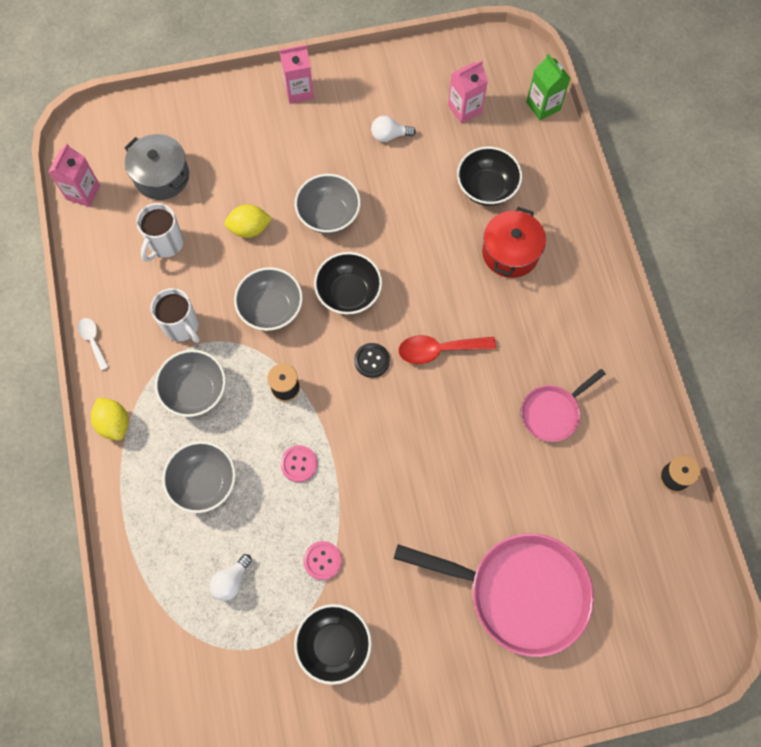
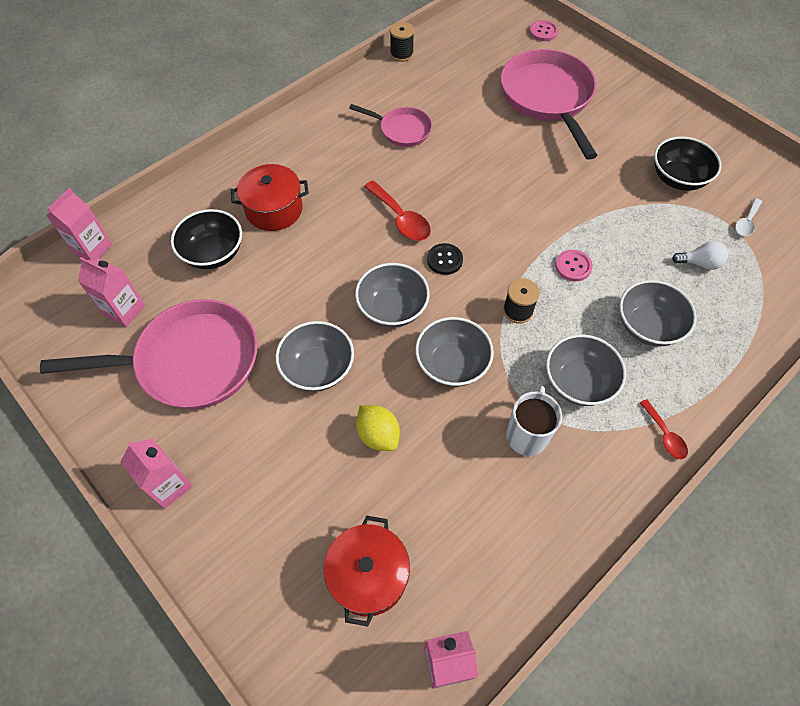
camera: 120 degrees left, 10 degrees down
(93, 340) = (606, 515): white spoon -> white spoon (746, 222)
(114, 423) = (664, 435): yellow lemon -> red spoon
(162, 176) = (368, 575): grey pot -> red pot
(165, 244) = (450, 512): white mug -> none
(322, 560) = (630, 213): pink button -> pink button (543, 32)
(348, 293) = (392, 309): black bowl -> grey bowl
(389, 135) = (190, 362): white light bulb -> pink pan
(543, 106) = (92, 249): green carton -> pink carton

